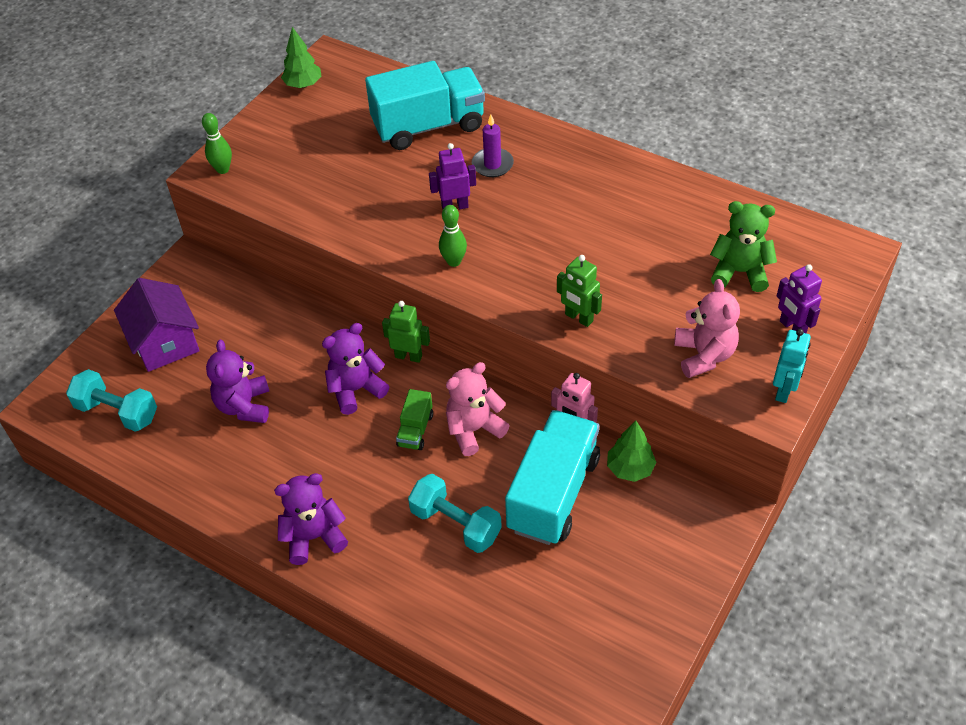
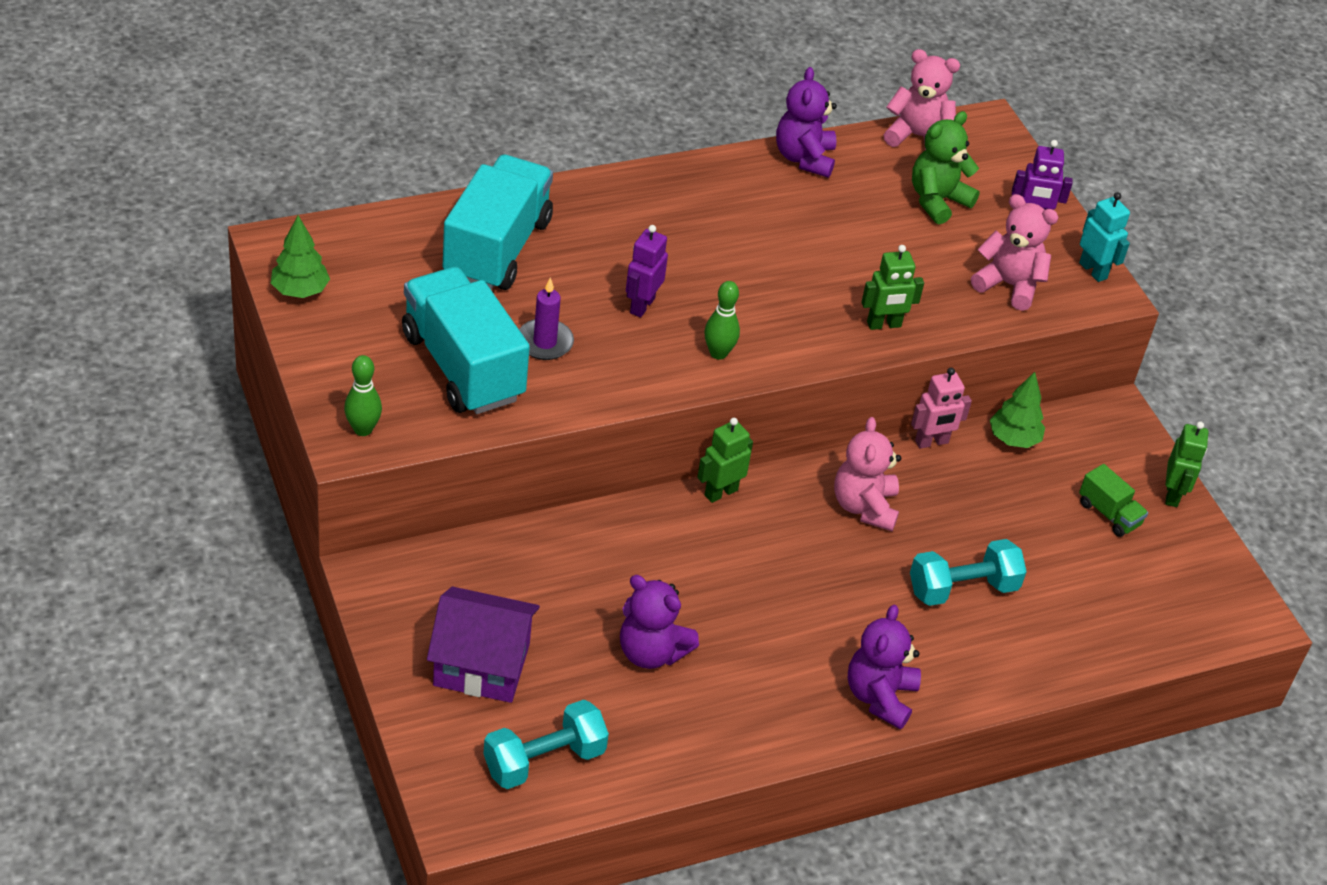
camera: 60 degrees left, 5 degrees down
(356, 390) = (723, 556): purple teddy bear -> purple teddy bear (804, 158)
(415, 430) = (822, 546): green truck -> green truck (1109, 514)
(492, 165) = (613, 245): purple candle -> purple candle (544, 342)
(553, 493) = (991, 504): turquoise truck -> turquoise truck (462, 366)
(686, 593) = (1172, 494): none -> green robot
(791, 226) = (917, 136): none -> pink teddy bear

